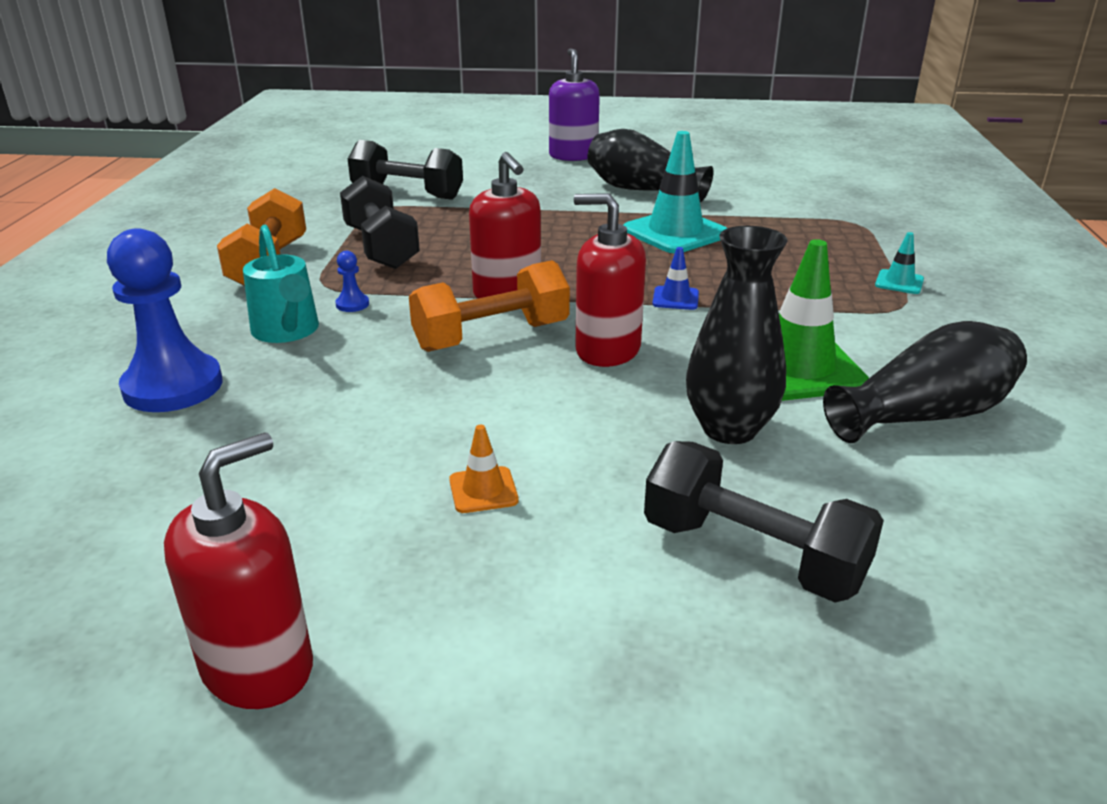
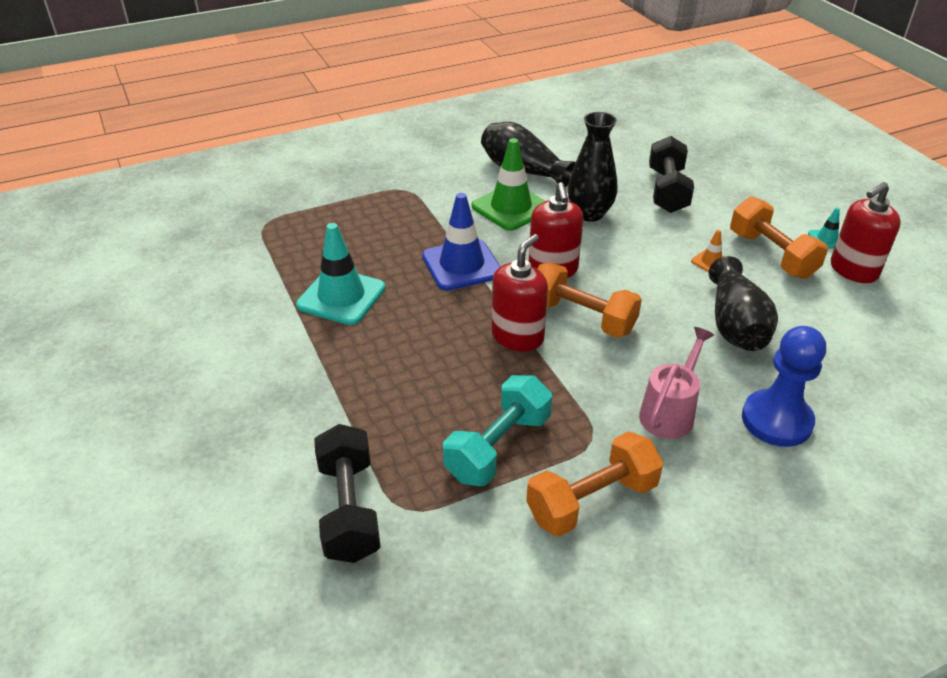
camera: 120 degrees left, 10 degrees up
(258, 667) = (853, 270): red soap dispenser -> red soap dispenser turned 45 degrees counterclockwise
(288, 332) = (670, 412): turquoise watering can -> pink watering can
(352, 304) = (604, 403): blue pawn -> none
(381, 248) = (498, 447): black dumbbell -> turquoise dumbbell
(425, 575) = (771, 255): none -> orange dumbbell
(573, 155) = (141, 433): purple soap dispenser -> none
(642, 190) = (242, 345): black vase -> black vase (735, 324)
(675, 298) = (462, 265): blue traffic cone -> blue traffic cone, size x2.15
(899, 282) = (367, 194): turquoise traffic cone -> turquoise traffic cone (826, 239)

